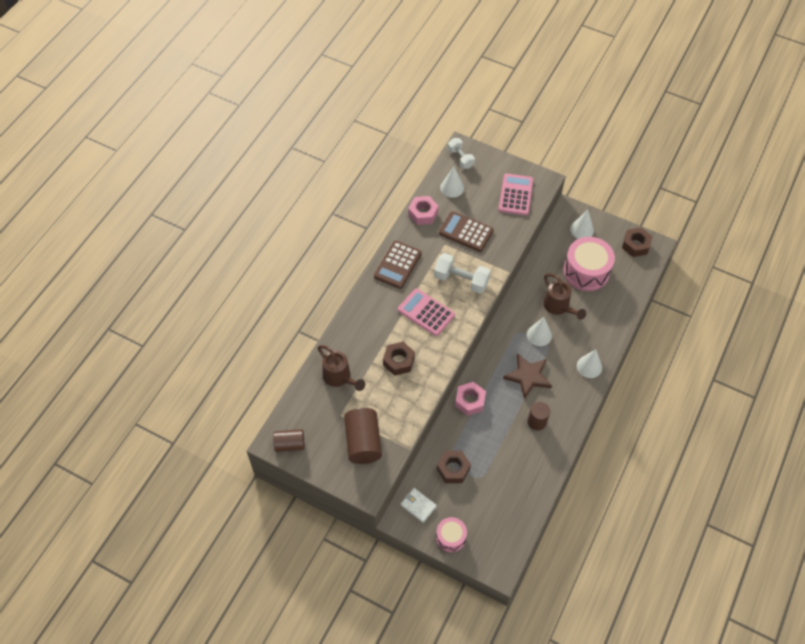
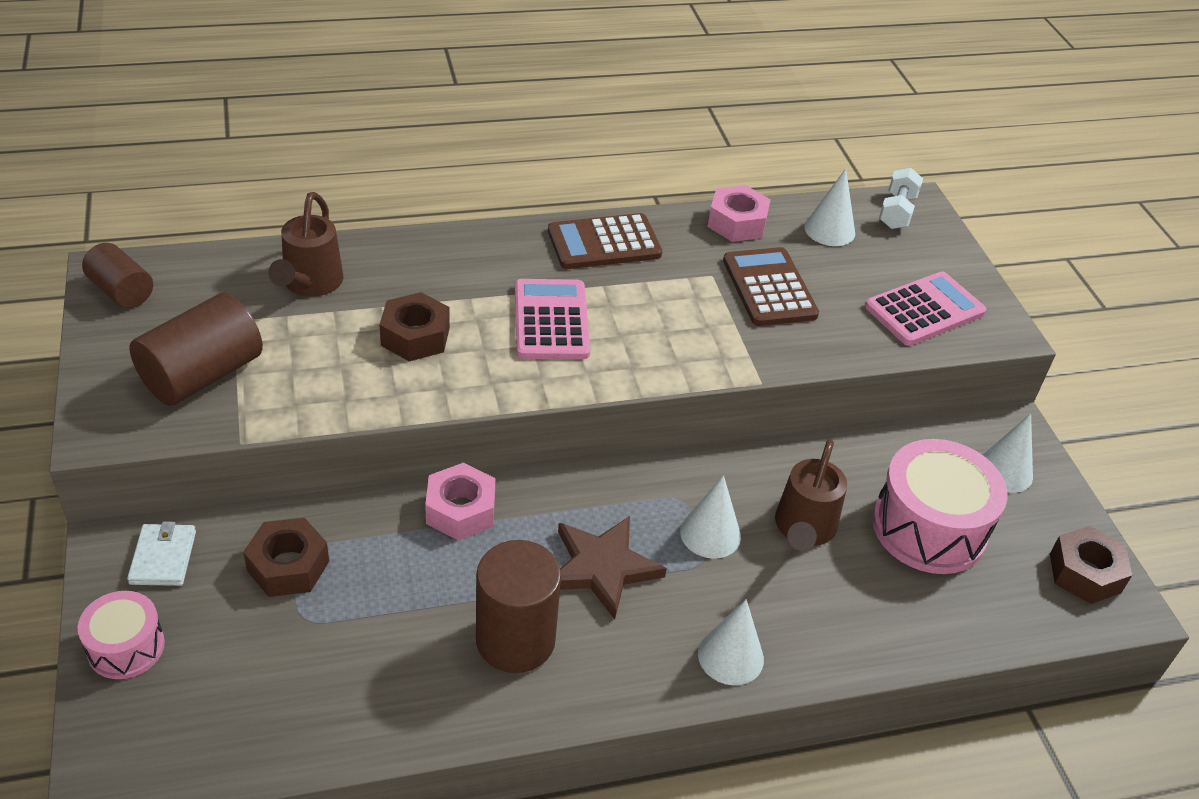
camera: 45 degrees right, 15 degrees down
(461, 280) = (668, 330): white dumbbell -> none
(537, 422) = (515, 640): brown cylinder -> brown cylinder, size x1.62

